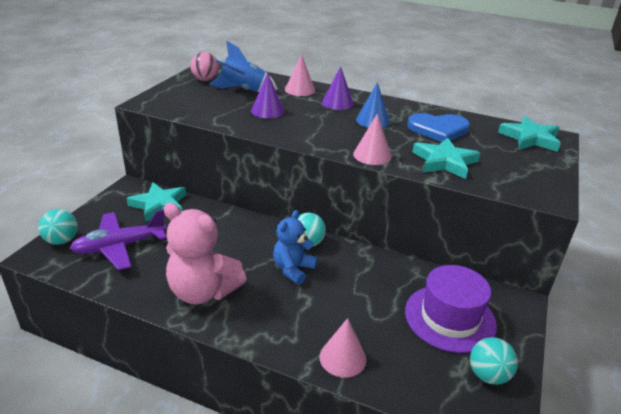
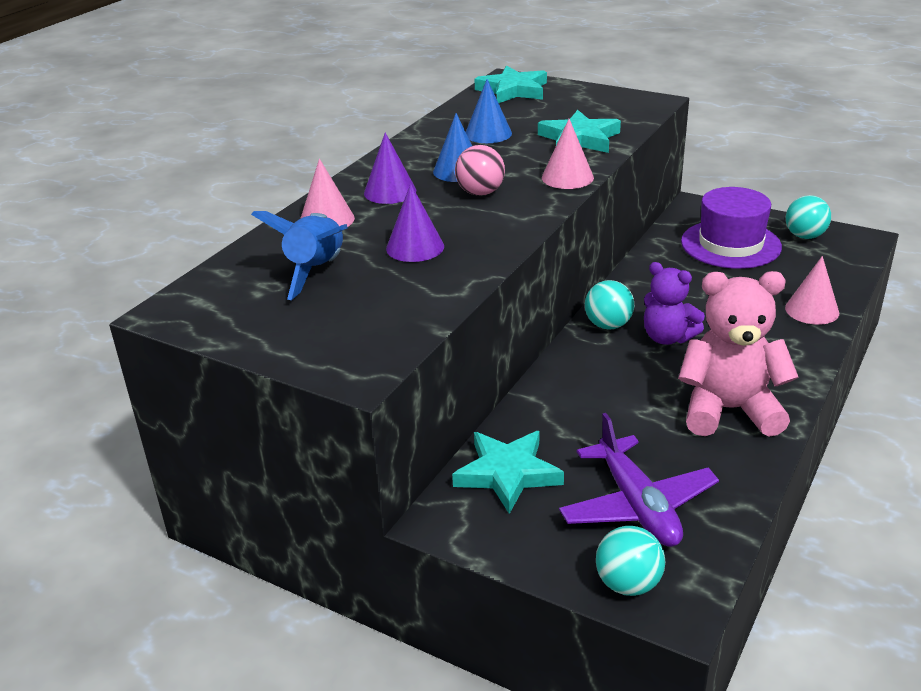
camera: 80 degrees left, 0 degrees up
(203, 291) = (729, 410): pink teddy bear -> pink teddy bear turned 120 degrees counterclockwise
(205, 80) = (248, 312): pink ball -> pink ball (480, 193)
(293, 269) = (667, 337): blue teddy bear -> purple teddy bear
(438, 129) = (488, 133): blue heart -> blue cone

